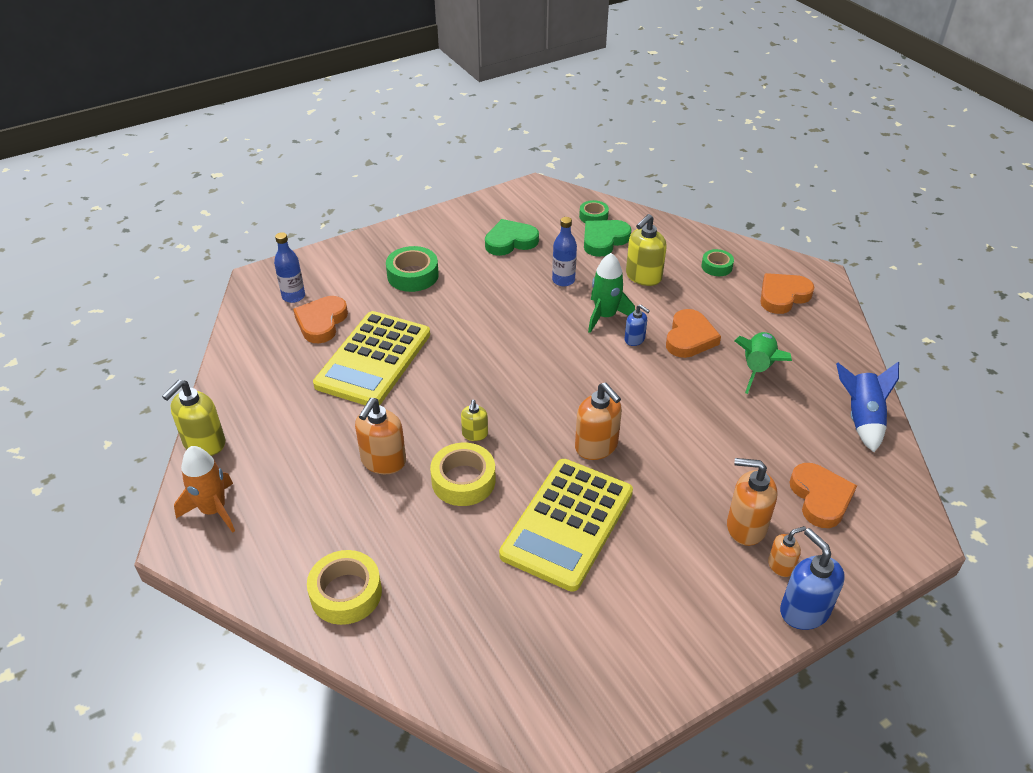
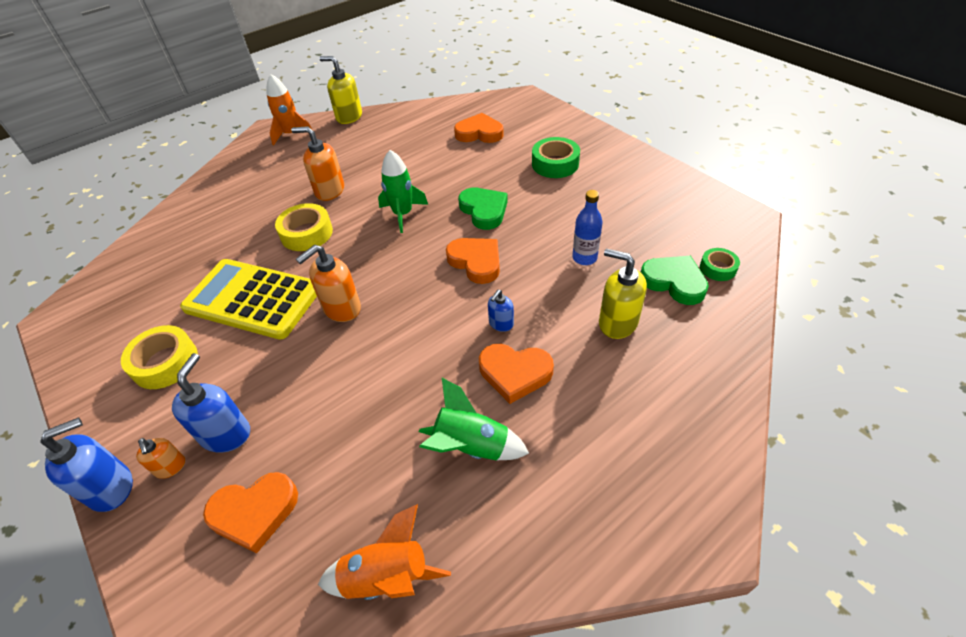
camera: 85 degrees right, 5 degrees up
(293, 296) = (507, 115): blue bottle -> none
(346, 593) = (213, 198): yellow tape -> yellow tape (165, 363)
(373, 359) = (440, 165): yellow calculator -> none
(475, 434) = (357, 231): yellow soap dispenser -> none
(510, 241) = (635, 212): green heart -> green heart (484, 210)
(605, 316) = (534, 296): green rocket -> green rocket (403, 214)
(716, 266) = (670, 397): green tape -> none
(745, 527) = (226, 434): orange soap dispenser -> blue soap dispenser
(783, 296) = (633, 480): orange heart -> orange heart (476, 262)
(861, 419) = (386, 577): blue rocket -> orange rocket

